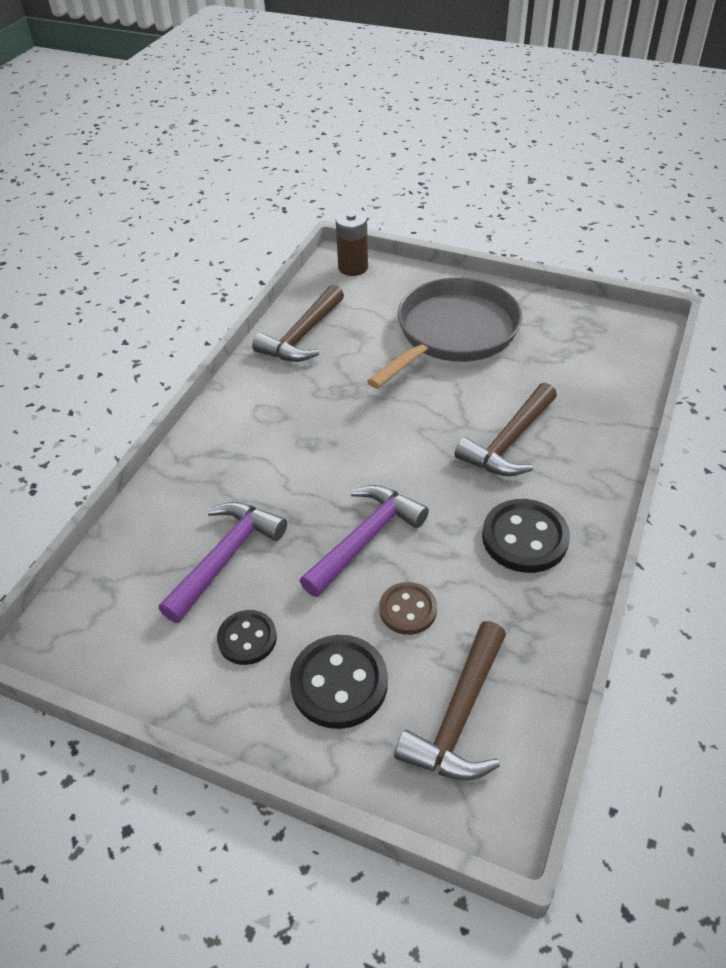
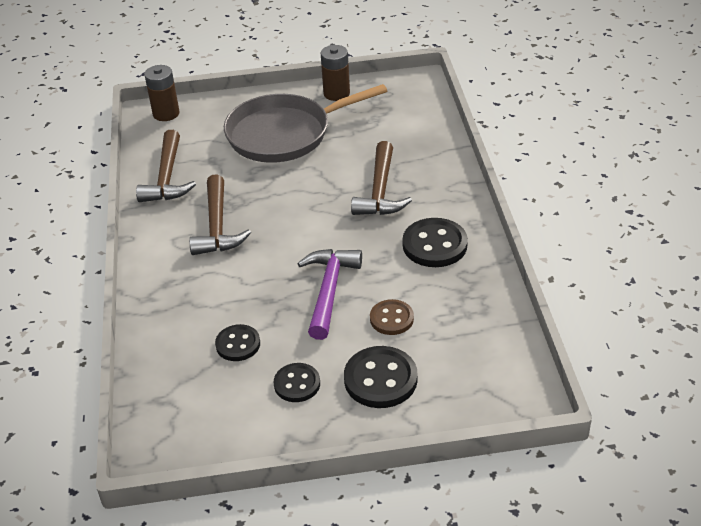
camera: 30 degrees left, 5 degrees down
(226, 557) = (238, 344): purple hammer -> black button
(453, 333) = (284, 134): grey pan -> grey pan turned 120 degrees counterclockwise
(459, 717) = (469, 361): brown hammer -> brown hammer (217, 227)
(542, 308) = (336, 93): none -> brown battery

